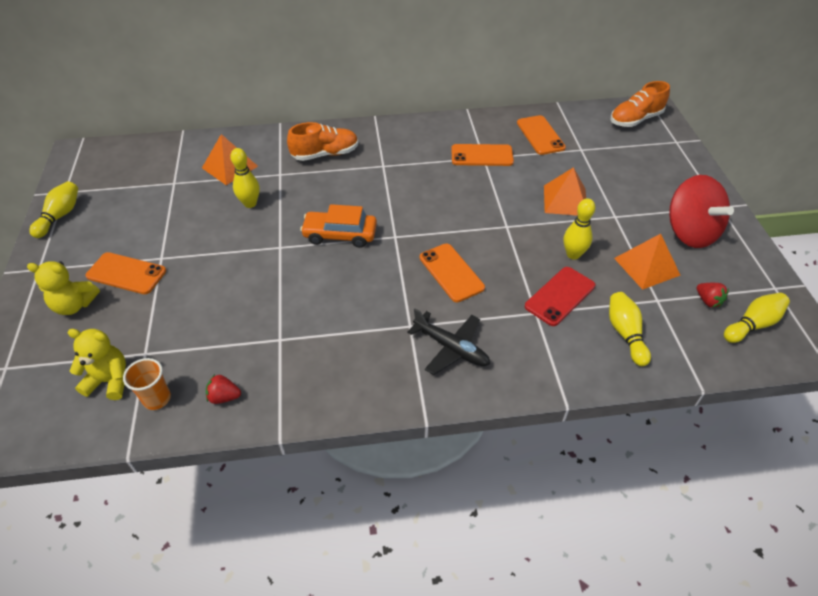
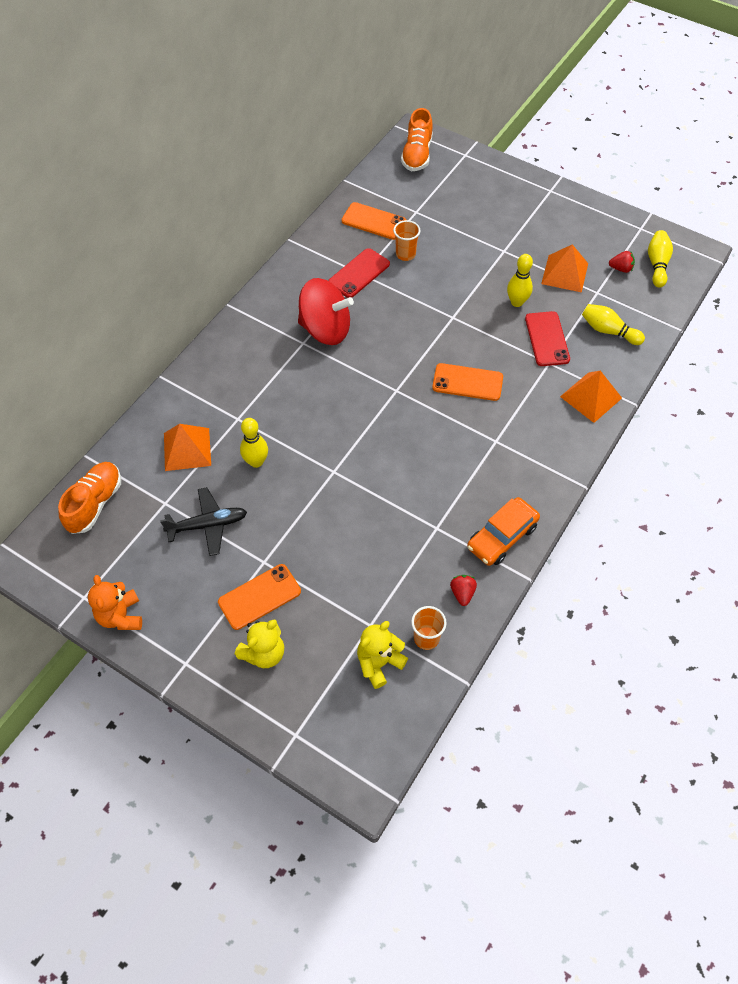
camera: 50 degrees left, 10 degrees up
(60, 216) = (121, 616): yellow bowling pin -> orange teddy bear
(224, 397) = (462, 593): red strawberry -> red strawberry turned 135 degrees clockwise
(325, 154) = (244, 371): orange shoe -> orange shoe (95, 503)
(340, 235) = (359, 423): orange car -> orange car (502, 537)
(451, 348) = (537, 431): black plane -> black plane (208, 525)
(482, 155) = (359, 273): orange phone -> red phone
(532, 167) = (405, 254): none -> orange cup
(565, 200) = (460, 264): orange pyramid -> orange pyramid (590, 397)
(690, 232) = (557, 226): red spinning top -> red spinning top (325, 329)

